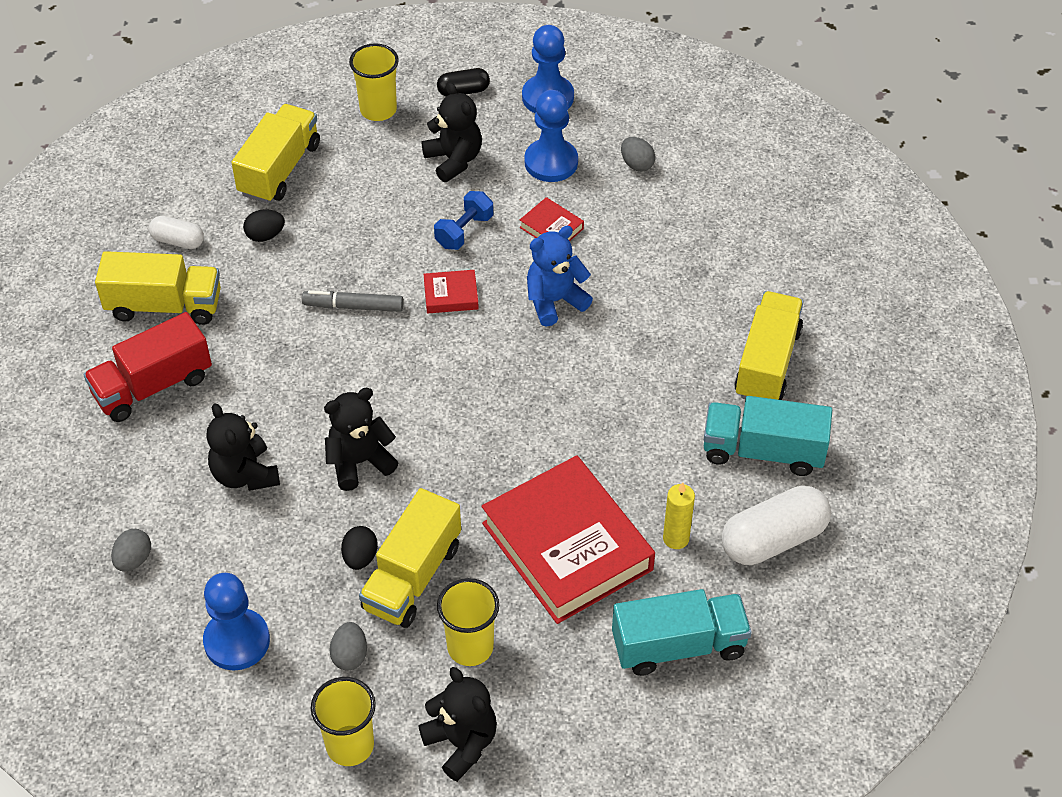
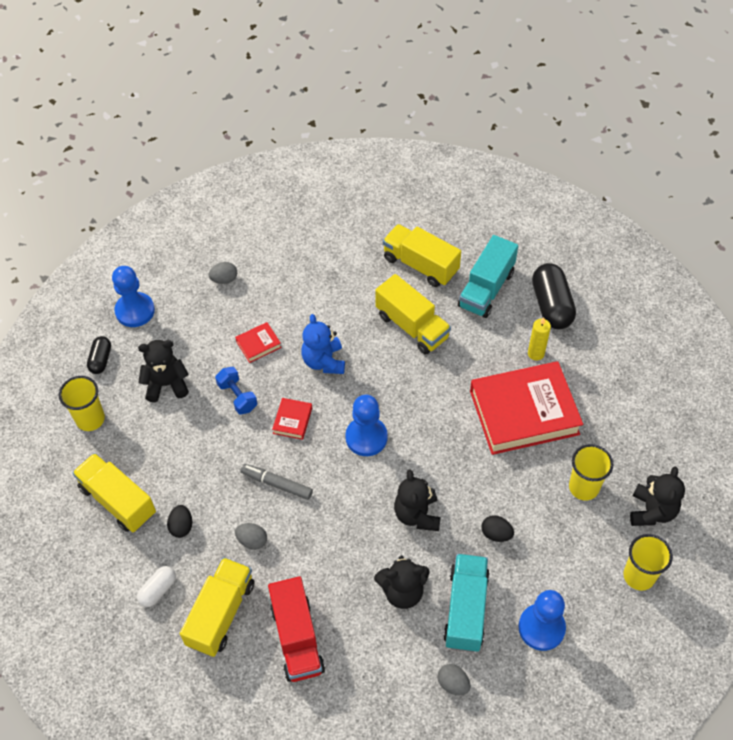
camera: 70 degrees left, 5 degrees up
(350, 655) = (571, 559): grey egg -> grey egg (252, 541)
(353, 306) = (277, 484): grey marker -> grey marker turned 90 degrees clockwise
(412, 577) = (521, 506): yellow truck -> yellow truck (412, 326)
(461, 743) = (651, 511): black teddy bear -> black teddy bear turned 120 degrees clockwise
(551, 162) = (198, 327): blue pawn -> blue pawn (366, 437)
(678, 646) = (612, 376): turquoise truck -> turquoise truck (466, 609)
(773, 539) = (551, 305): white capsule -> black capsule

